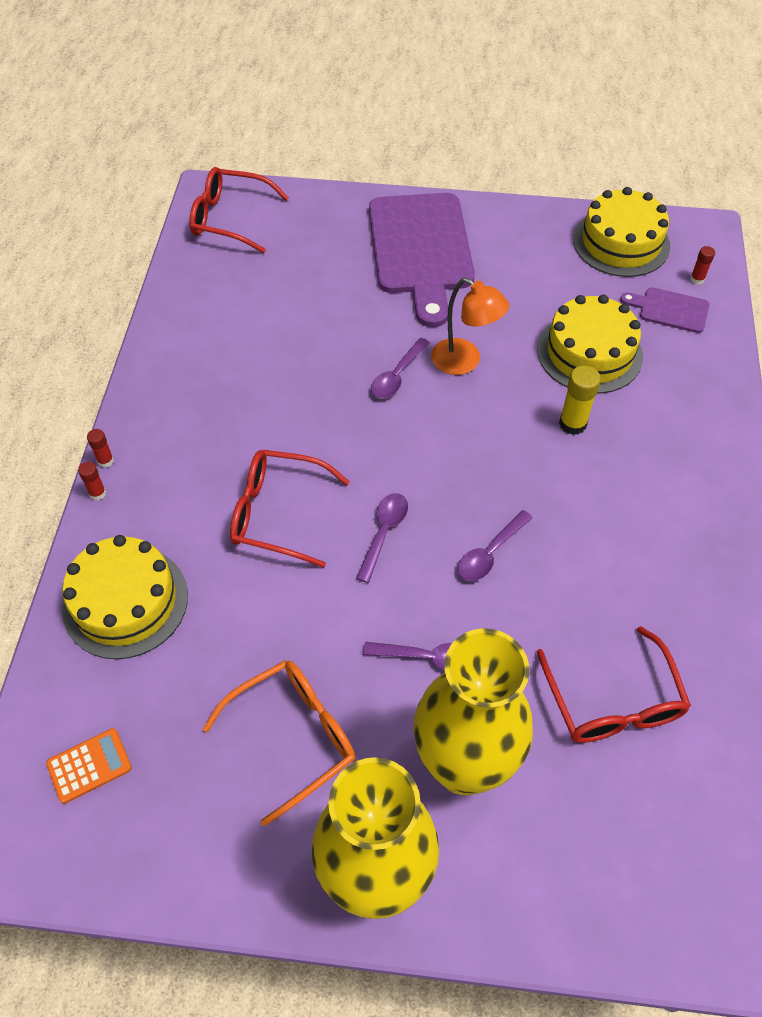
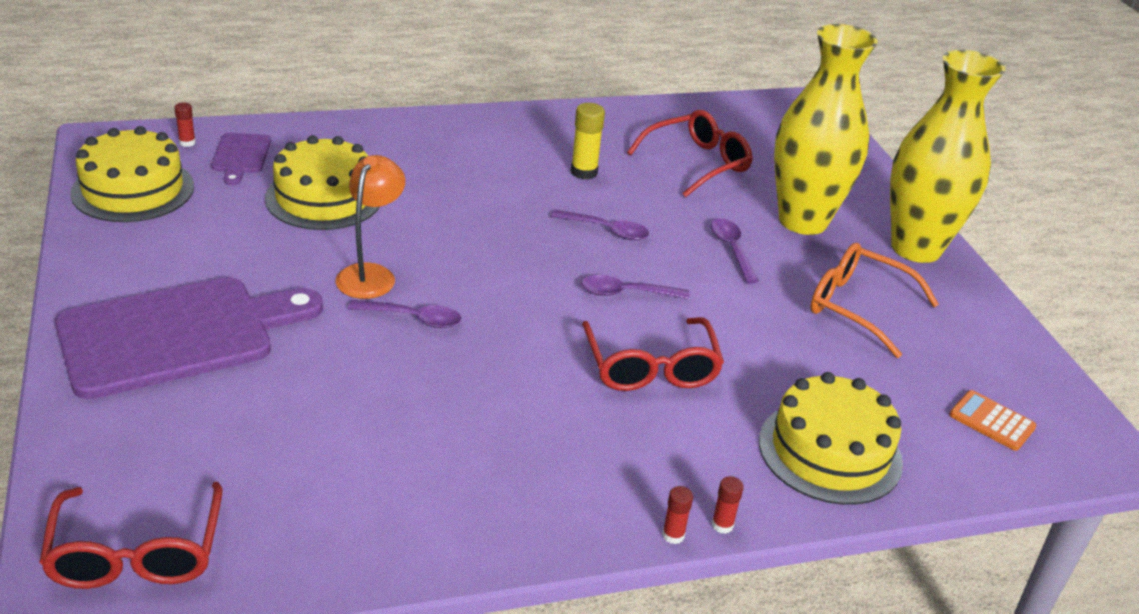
camera: 115 degrees left, 20 degrees down
(572, 424) = (427, 200): yellow glue stick -> yellow glue stick (584, 172)

